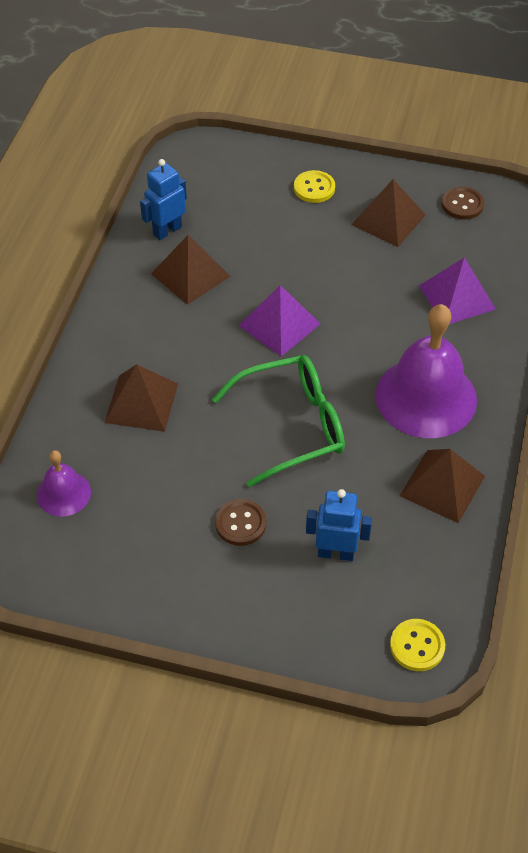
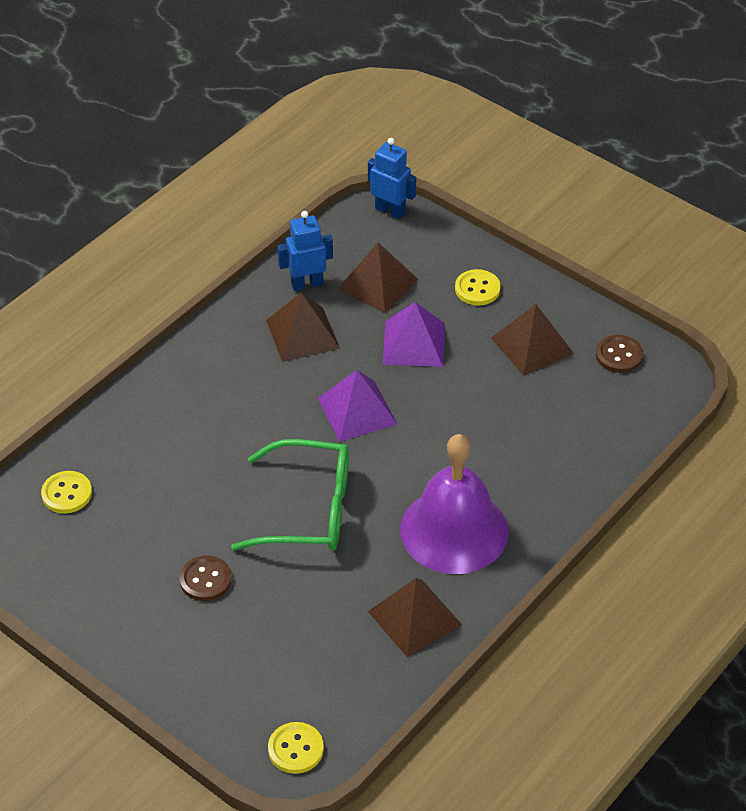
camera: 25 degrees right, 5 degrees down
(63, 493) = (67, 493): purple bell -> yellow button
(141, 403) = (184, 438): brown pyramid -> brown pyramid (377, 284)
(336, 553) = (275, 639): blue robot -> blue robot (390, 211)
(457, 297) = (550, 446): purple pyramid -> purple pyramid (414, 343)

